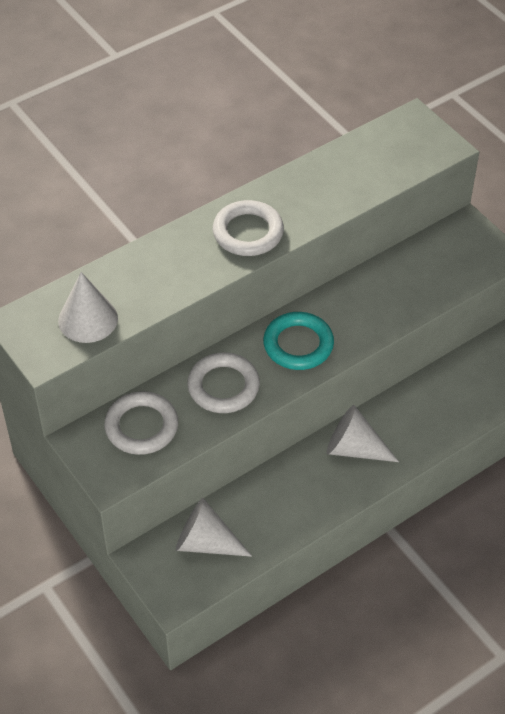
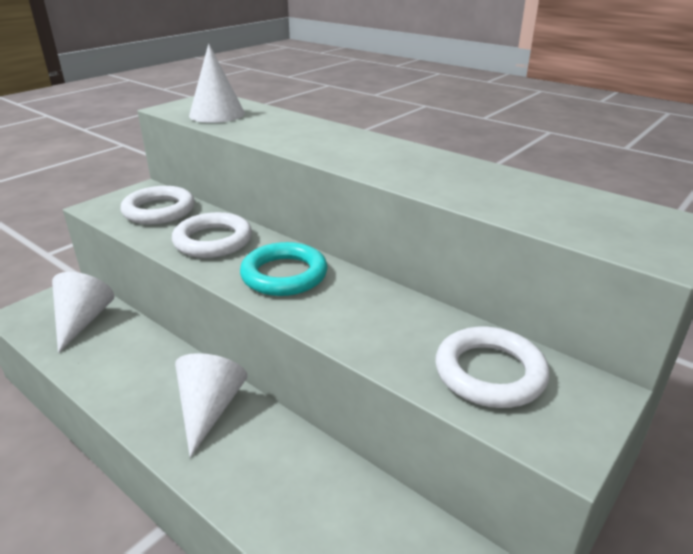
camera: 75 degrees right, 20 degrees down
(248, 232) = (363, 154): white ring -> white ring (489, 373)

